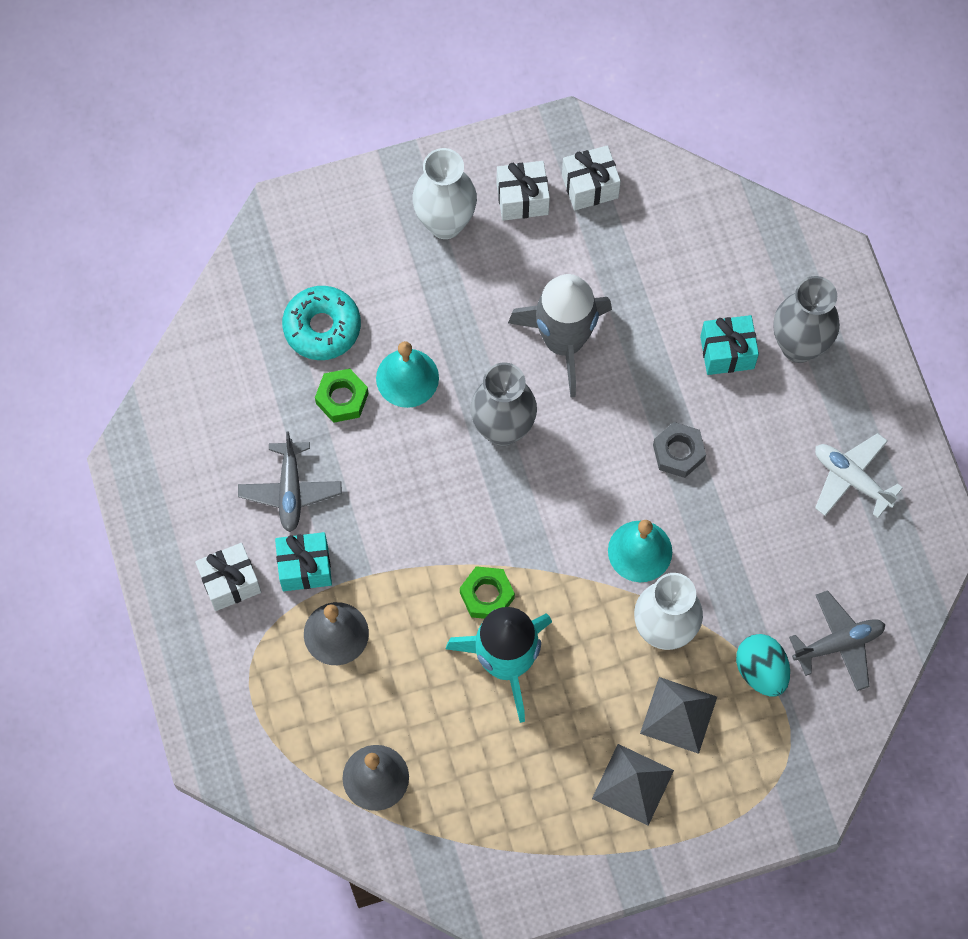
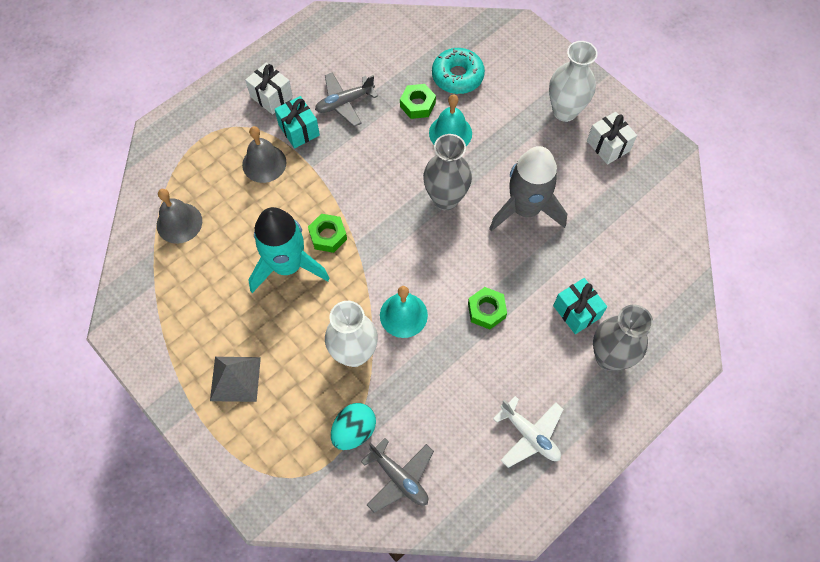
camera: 65 degrees right, 5 degrees down
(590, 186) = (642, 180): white gift -> none
(678, 452) = (486, 310): grey nut -> green nut
(678, 715) = (297, 388): grey pyramid -> none
(851, 479) = (529, 435): white plane -> white plane turned 120 degrees clockwise

